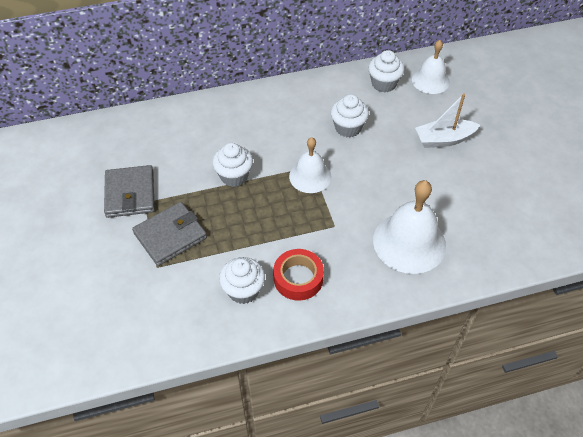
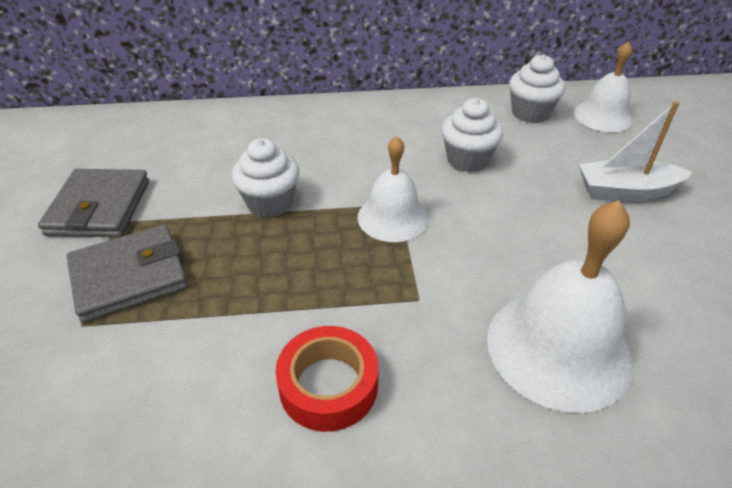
camera: 10 degrees right, 10 degrees down
(243, 290) = (216, 392): white cupcake -> none

